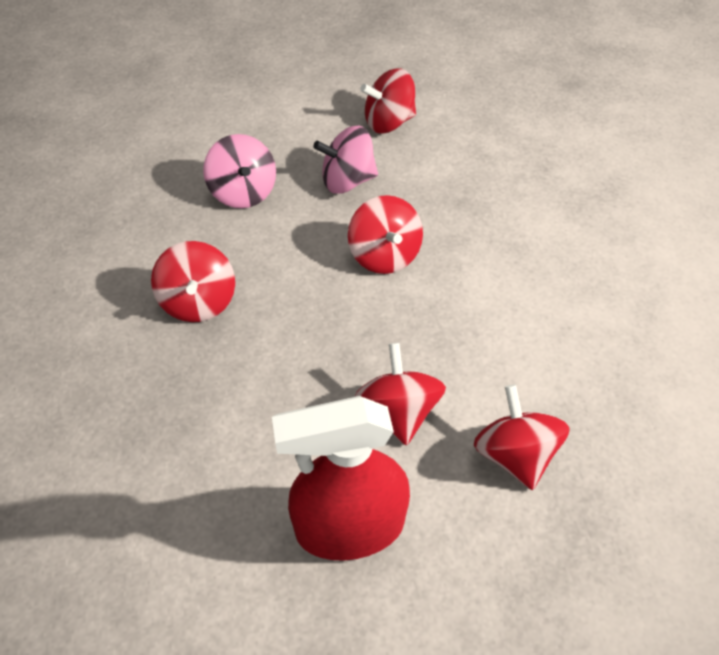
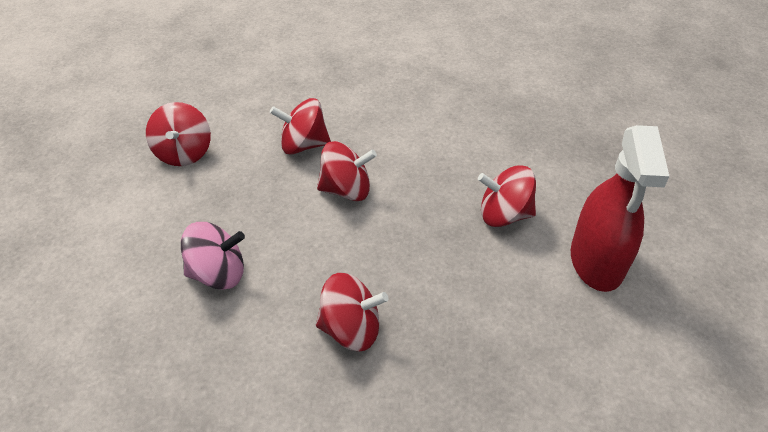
camera: 75 degrees left, 5 degrees down
(347, 181) = (245, 195): pink spinning top -> none
(514, 455) = (548, 165): red spinning top -> red spinning top (303, 145)

